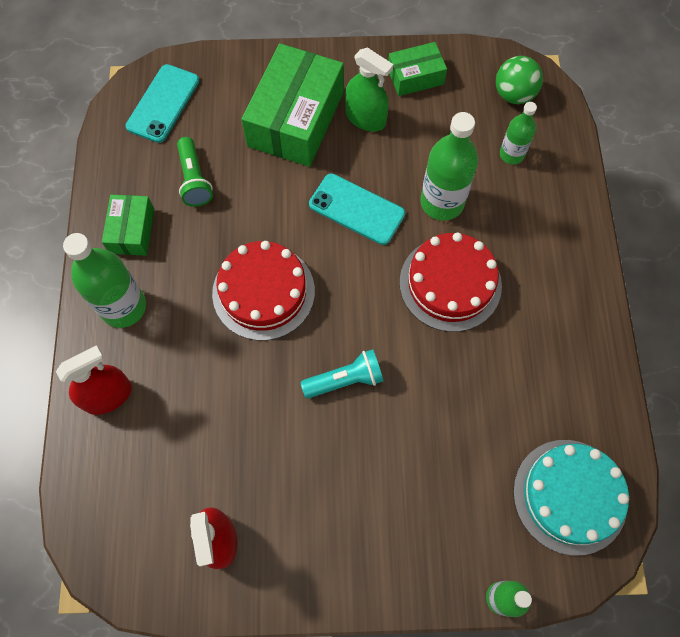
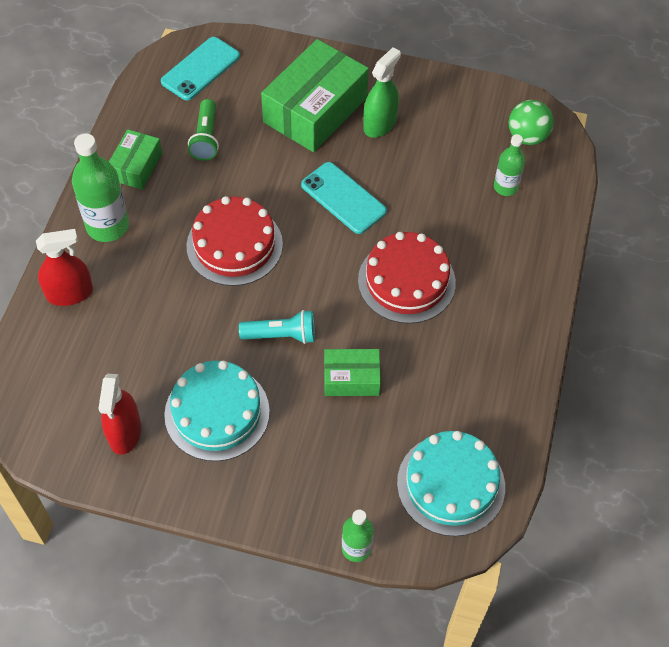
camera: 15 degrees right, 10 degrees down
(308, 488) = (217, 413): none -> turquoise cake
(365, 118) = (379, 124): green spray bottle -> green spray bottle turned 105 degrees counterclockwise
(415, 77) = (439, 100): green box -> green box (351, 378)
(442, 202) = (424, 212): green bottle -> none

